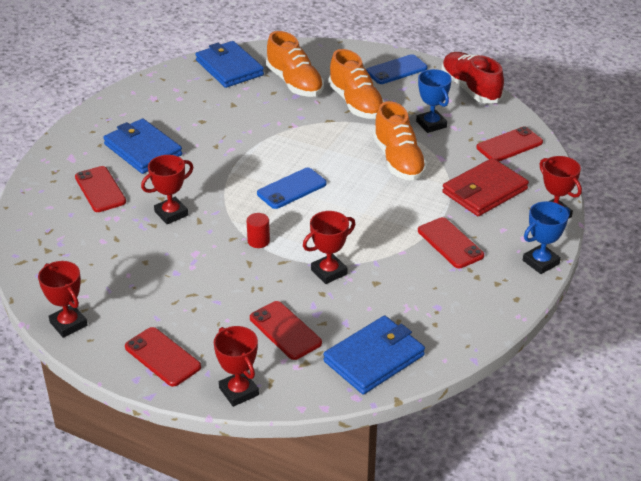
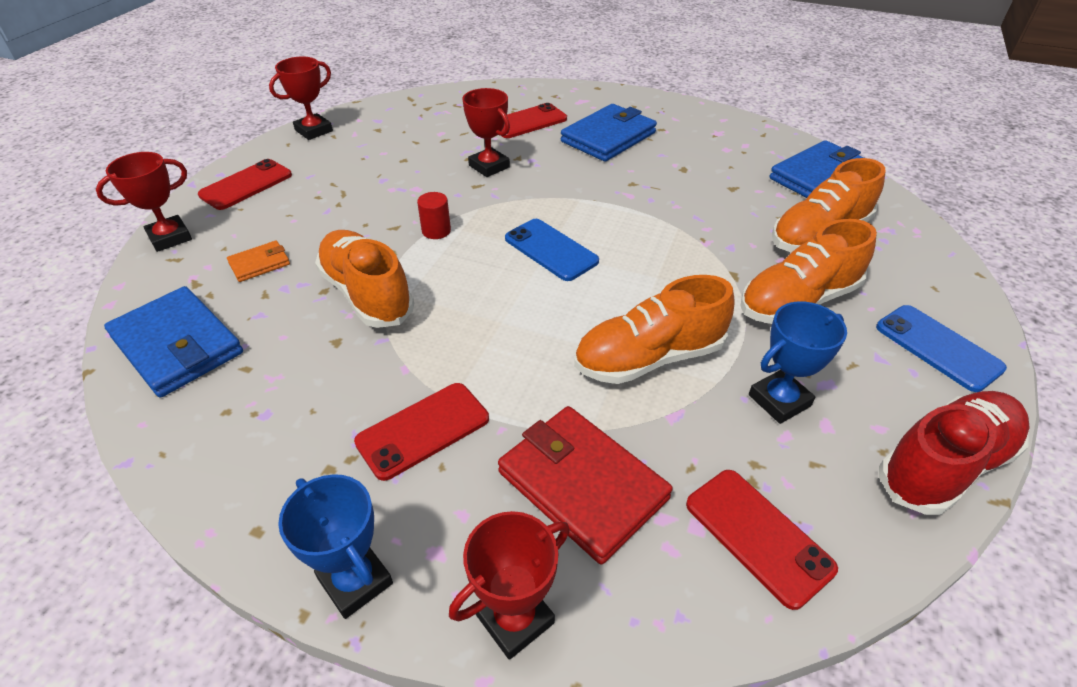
camera: 85 degrees right, 5 degrees up
(285, 330) = (260, 264): red phone -> orange wallet
(329, 272) = (367, 294): red trophy -> orange shoe

